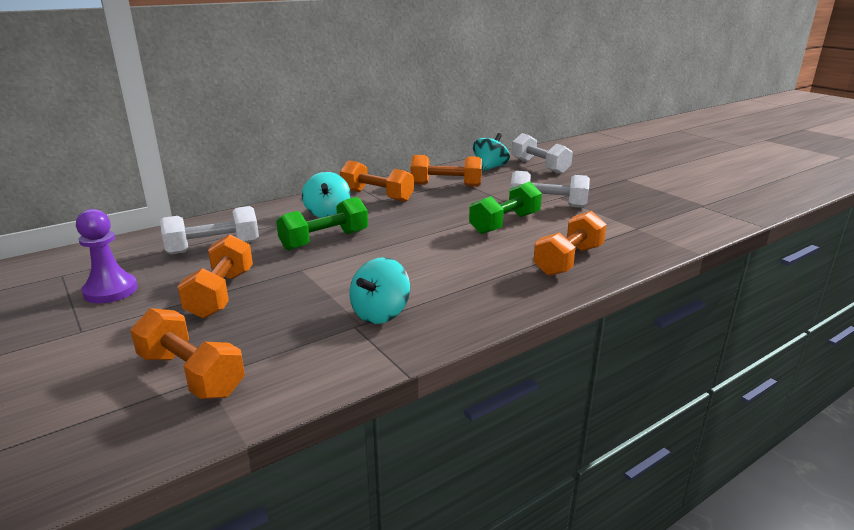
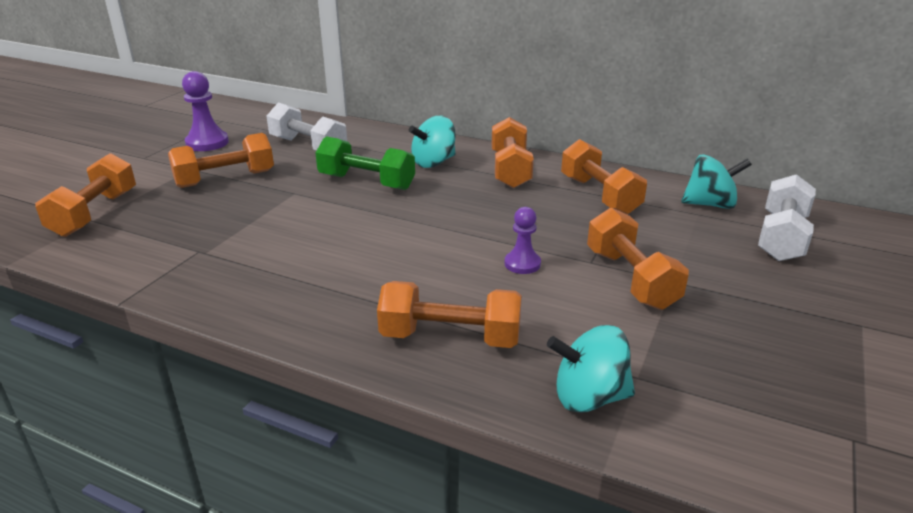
camera: 60 degrees right, 5 degrees up
(380, 314) = (229, 255): turquoise spinning top -> turquoise spinning top (589, 397)
(505, 223) = (522, 264): green dumbbell -> purple pawn
(547, 204) = (631, 279): white dumbbell -> orange dumbbell

